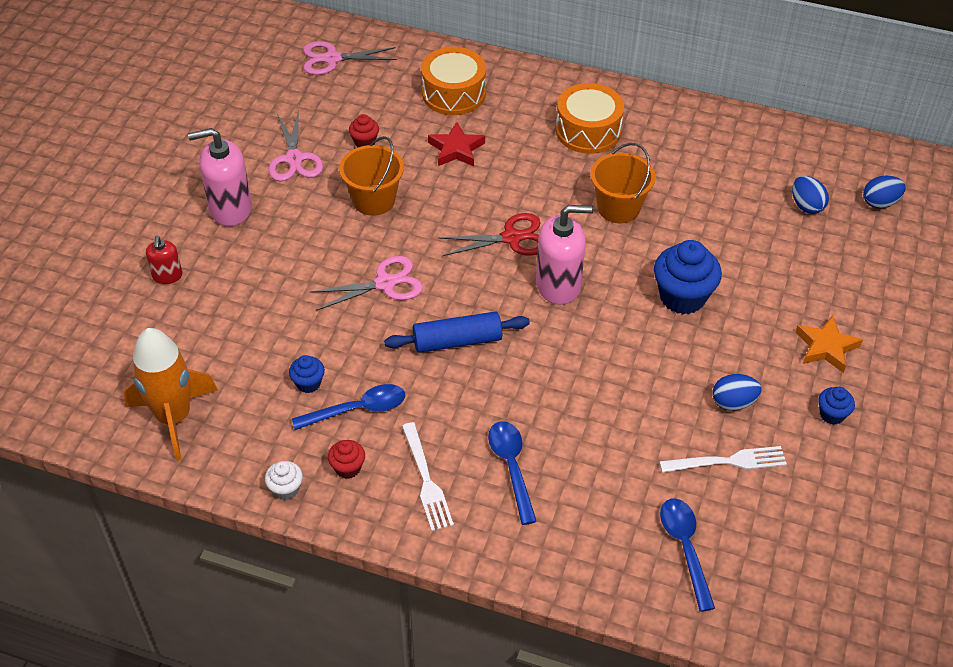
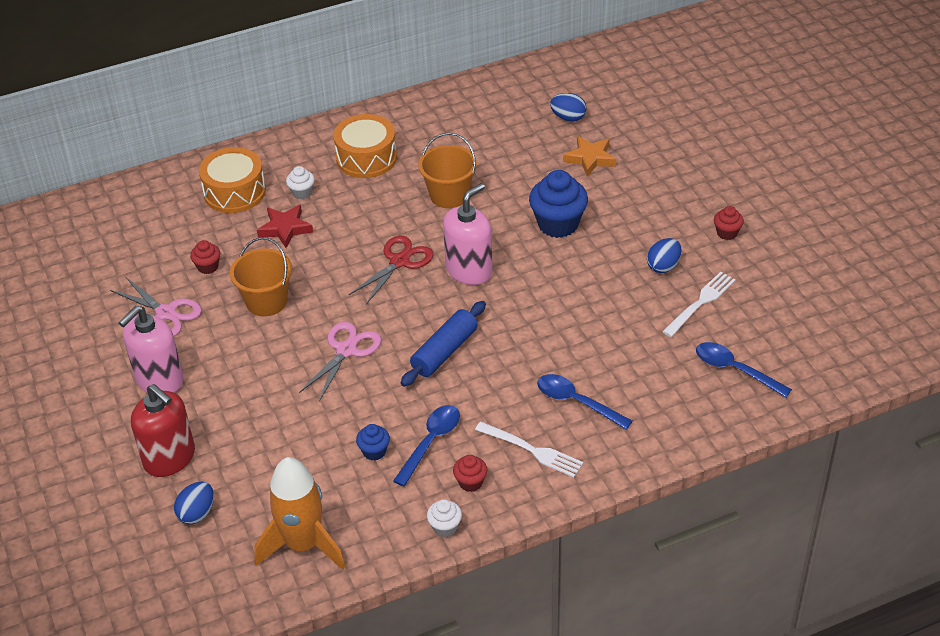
camera: 40 degrees left, 5 degrees down
(167, 276) = (169, 458): red soap dispenser -> red soap dispenser, size x1.85
(332, 59) = (104, 225): pink scissors -> none
(503, 127) = (302, 192): none -> white cupcake
(826, 347) = (679, 196): orange star -> orange star (590, 158)
(832, 414) = (727, 233): blue cupcake -> red cupcake
(880, 203) = (610, 88): blue egg -> blue egg (197, 513)

